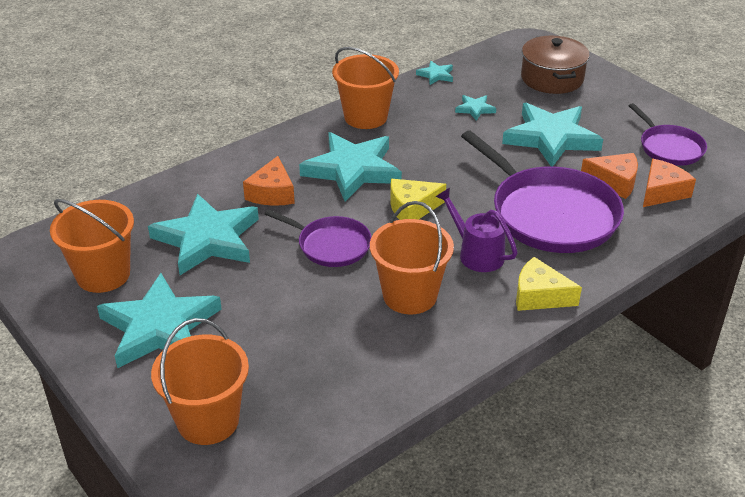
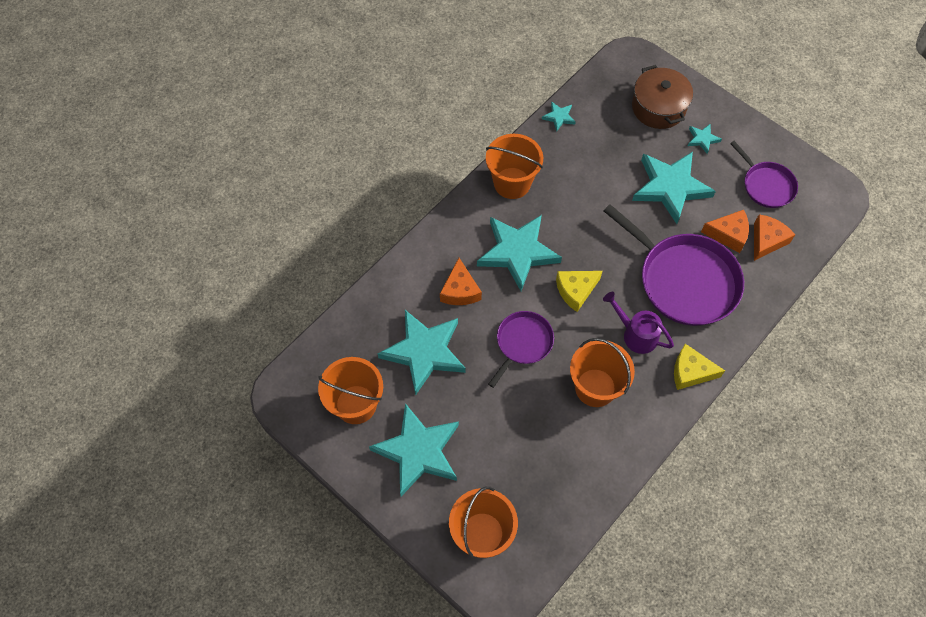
camera: 10 degrees left, 25 degrees up
(331, 245) = (522, 343): purple pan -> purple pan turned 75 degrees counterclockwise
(475, 109) = (601, 159): turquoise star -> turquoise star (702, 139)

